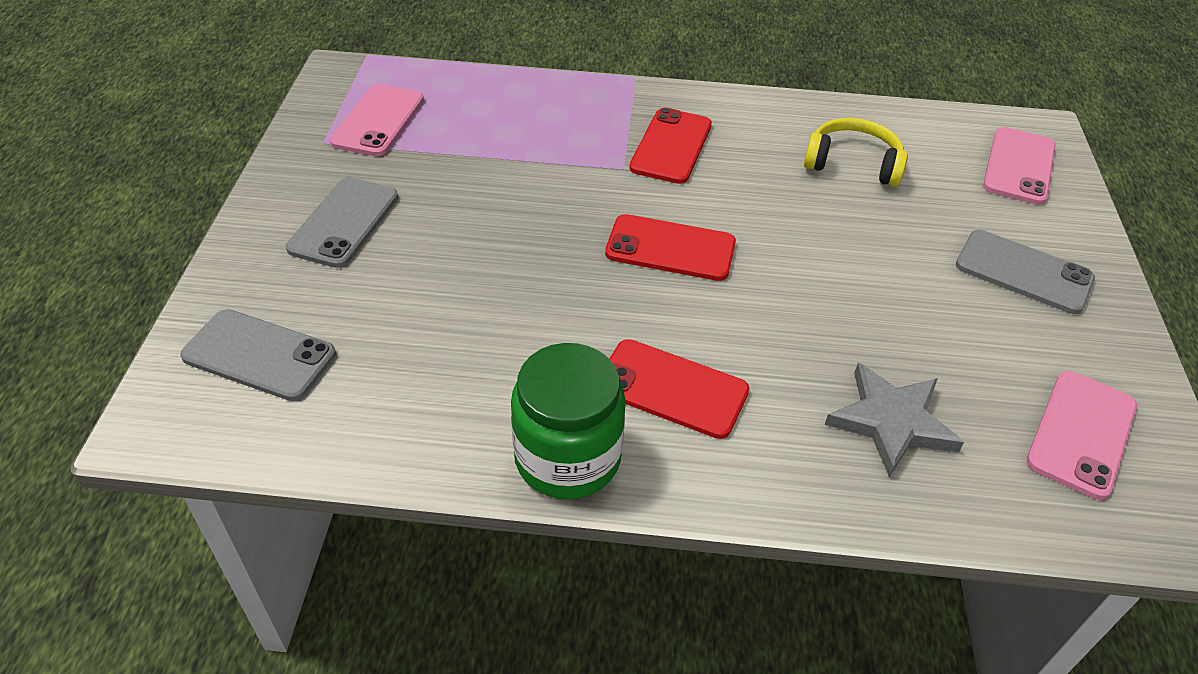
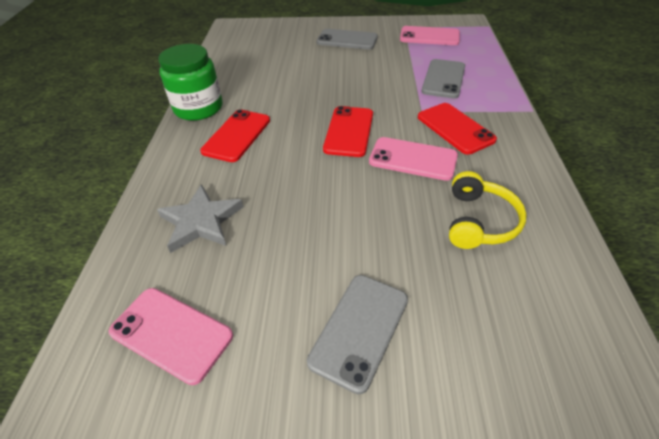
camera: 90 degrees right, 0 degrees up
(259, 355) = (263, 36): grey phone -> grey phone (443, 79)
(671, 146) = (455, 128): red phone -> red phone turned 45 degrees clockwise
(1019, 166) = (540, 361): pink phone -> pink phone (413, 159)

